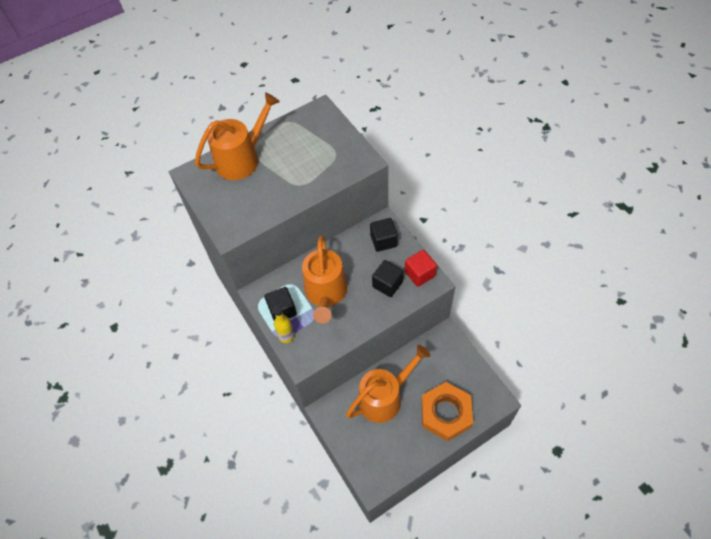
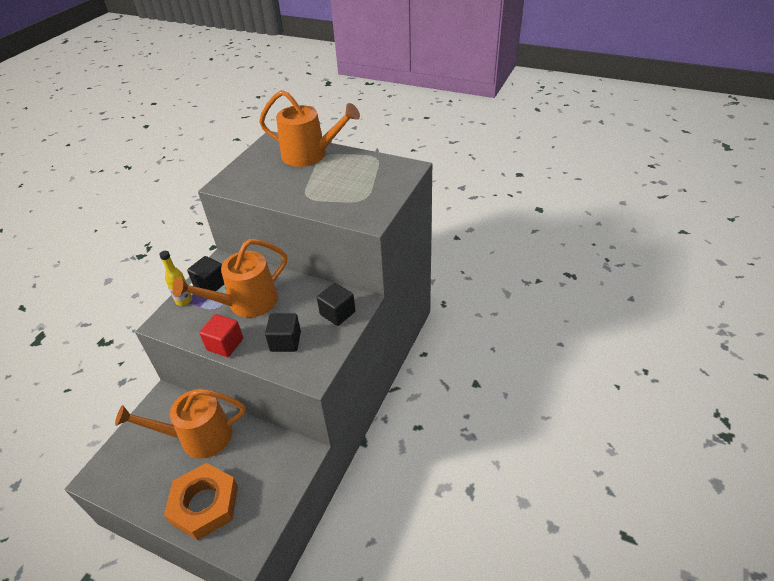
camera: 55 degrees right, 15 degrees down
(384, 397) = (199, 437): orange watering can -> orange watering can turned 150 degrees clockwise
(419, 274) = (315, 361): red cube -> red cube (225, 344)

